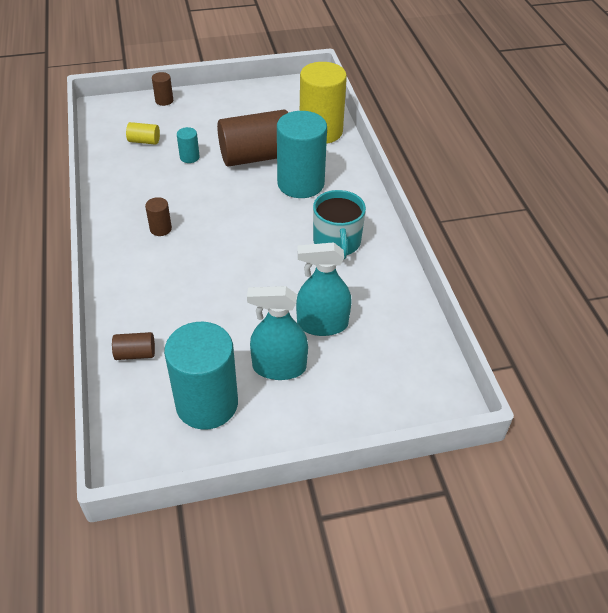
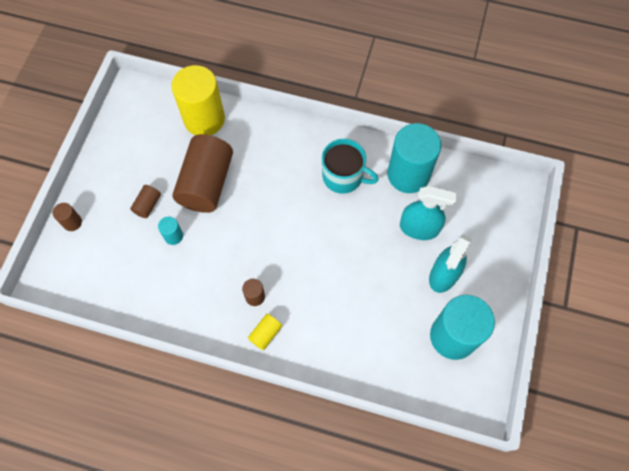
camera: 60 degrees left, 20 degrees up
(135, 354) = (383, 367): brown cylinder -> brown cylinder (148, 205)
(144, 141) = (125, 264): yellow cylinder -> yellow cylinder (265, 334)
(300, 184) = (262, 167): turquoise cylinder -> turquoise cylinder (408, 174)
(322, 324) = (419, 228): turquoise spray bottle -> turquoise spray bottle turned 105 degrees counterclockwise

